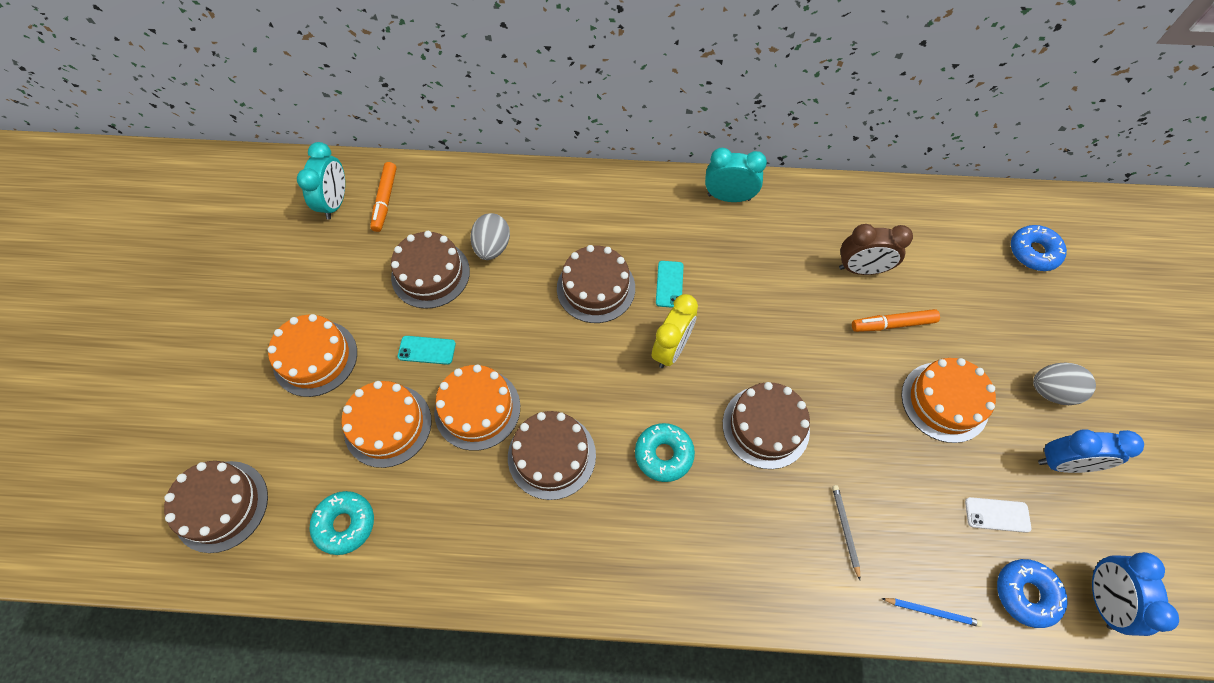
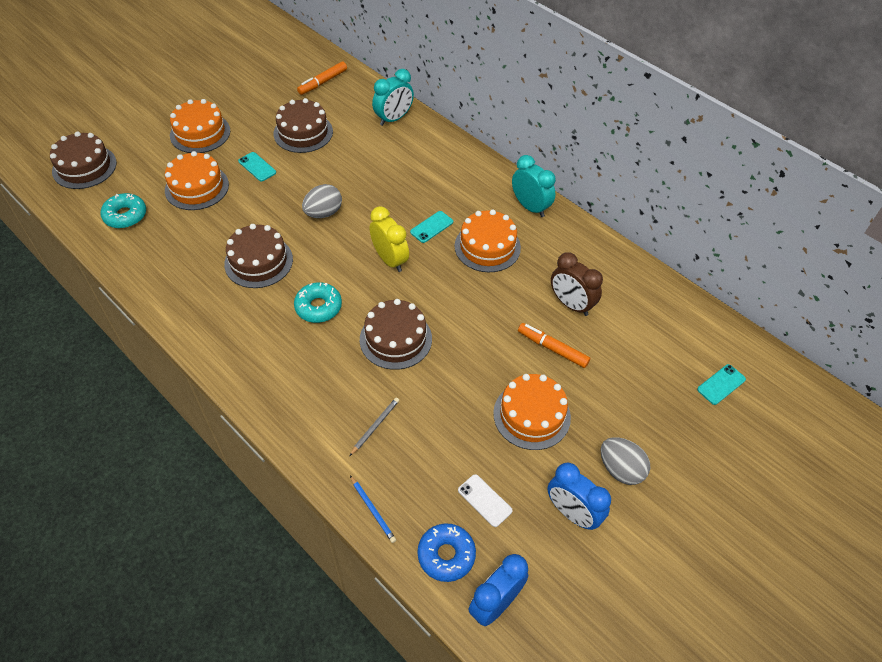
camera: 40 degrees right, 10 degrees down
(335, 203) = (296, 68): turquoise clock -> turquoise clock (394, 119)
(477, 409) = (248, 212): orange cake -> orange cake (487, 247)
(492, 247) = (352, 141): grey egg -> grey egg (323, 213)
(596, 288) = (385, 199): brown cake -> none
(671, 349) = (390, 260): yellow clock -> yellow clock turned 105 degrees counterclockwise
(1033, 252) = (721, 384): blue donut -> turquoise phone

